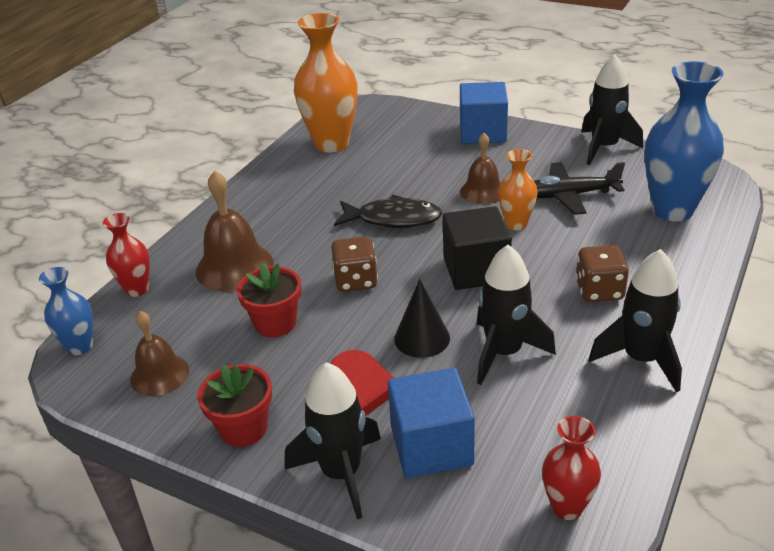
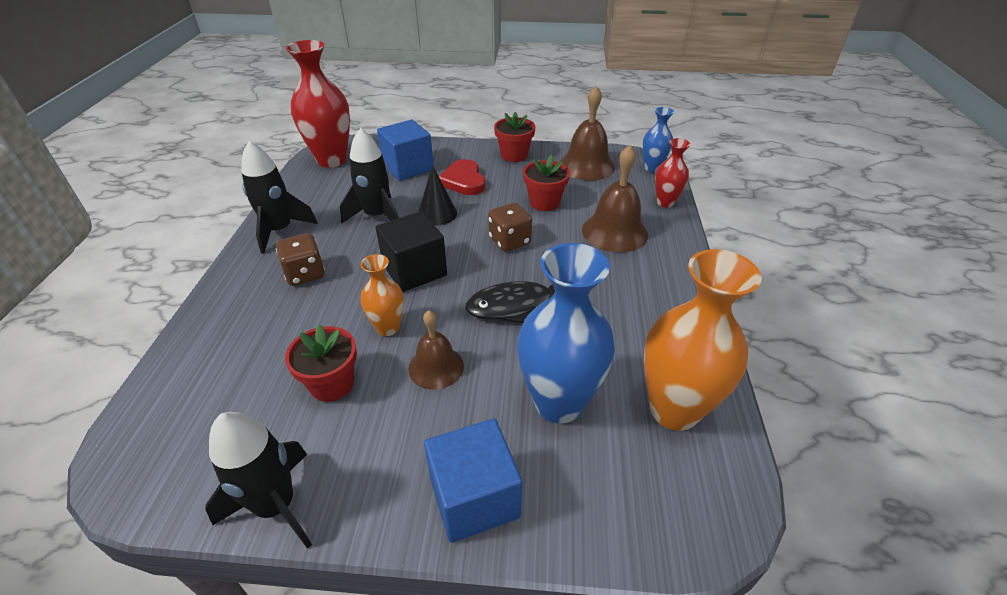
camera: 155 degrees right, 5 degrees up
(159, 374) = (586, 165): brown bell -> brown bell, size x1.54
(341, 473) = (450, 150): black rocket -> none
(567, 507) = (332, 160): red vase -> red vase, size x1.88
(569, 195) = (332, 384): black plane -> red flower pot
(672, 210) = (208, 389): blue vase -> blue vase (558, 403)

